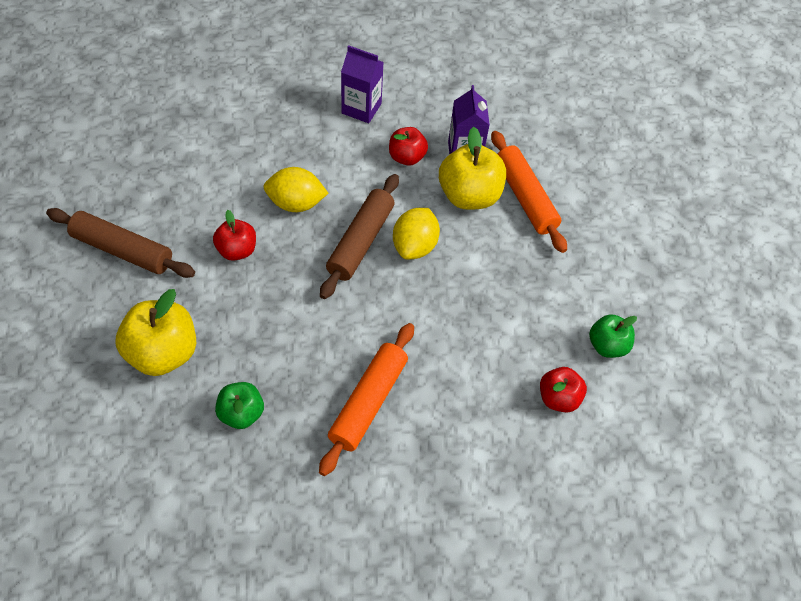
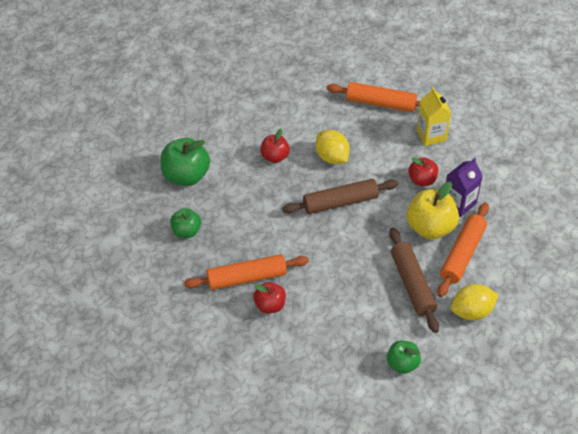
camera: 55 degrees right, 5 degrees down
(122, 250) = (224, 114): brown rolling pin -> brown rolling pin (412, 284)
(163, 353) = (186, 175): yellow apple -> green apple
(276, 113) = (381, 103): none -> orange rolling pin
(361, 108) = (431, 135): purple carton -> yellow carton
(414, 246) = (365, 227): yellow lemon -> yellow lemon (472, 311)
(558, 398) = (340, 362): red apple -> red apple (270, 305)

